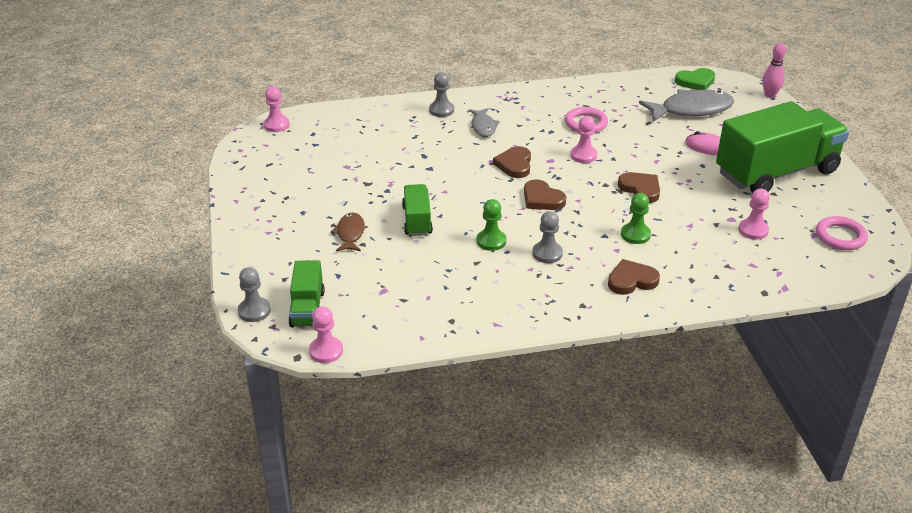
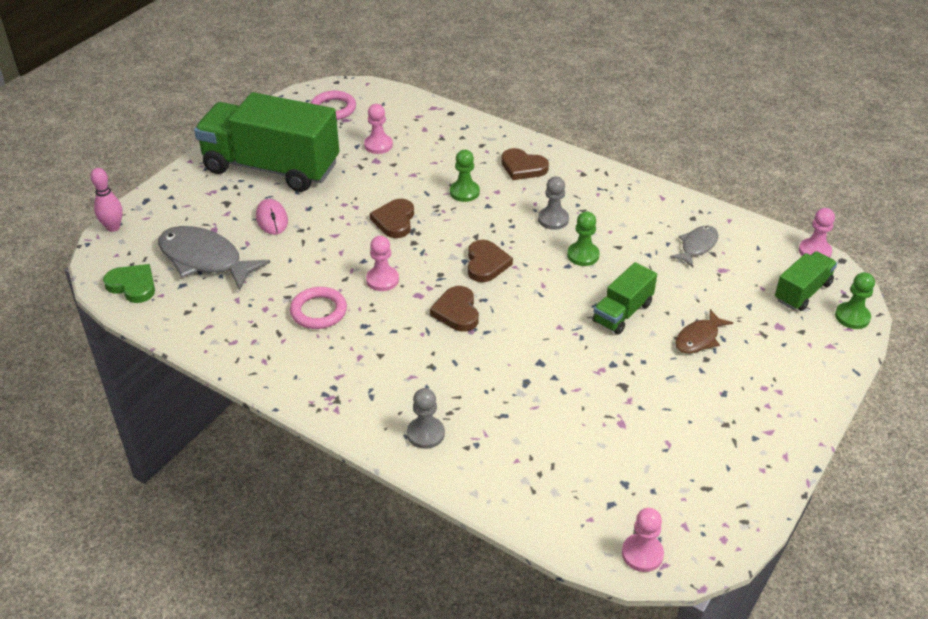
camera: 135 degrees left, 5 degrees up
(254, 311) = (852, 317): grey pawn -> green pawn
(483, 126) = (417, 377): grey fish -> grey fish (697, 246)
(514, 165) = (457, 312): brown heart -> brown heart turned 120 degrees clockwise

